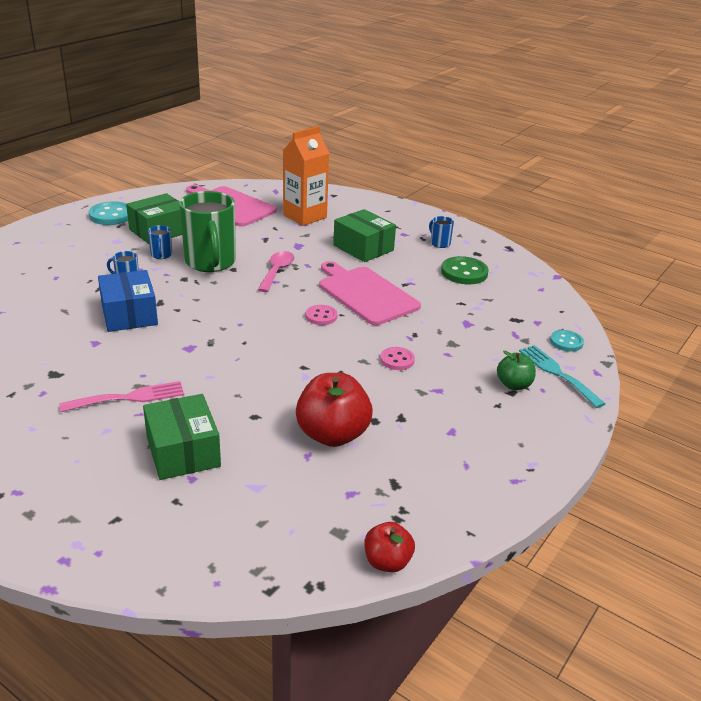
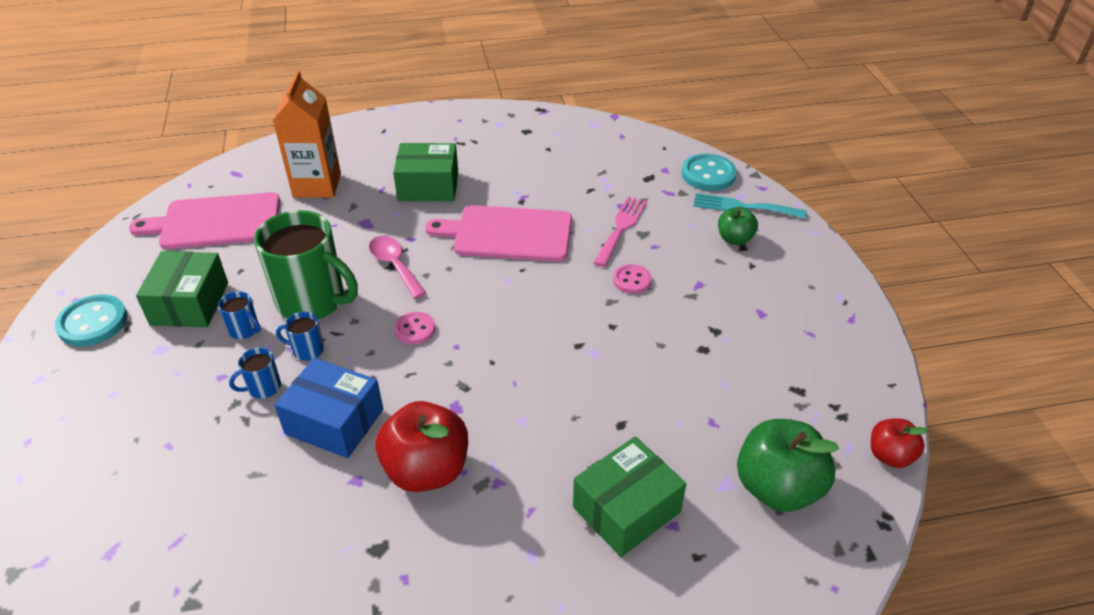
camera: 45 degrees left, 10 degrees up
(129, 397) = (493, 504): pink fork -> pink fork (621, 228)
(183, 451) = (626, 509): green box -> green box turned 60 degrees counterclockwise
(281, 513) = (777, 488): none -> green apple
(321, 316) = (510, 284): pink button -> pink button (415, 329)
(332, 435) = (699, 388): red apple -> red apple (427, 470)
(439, 243) = (482, 139): blue mug -> blue mug (307, 350)
(464, 272) = (547, 157): green button -> none
(566, 342) = (708, 174): turquoise button -> turquoise button, size x1.62

